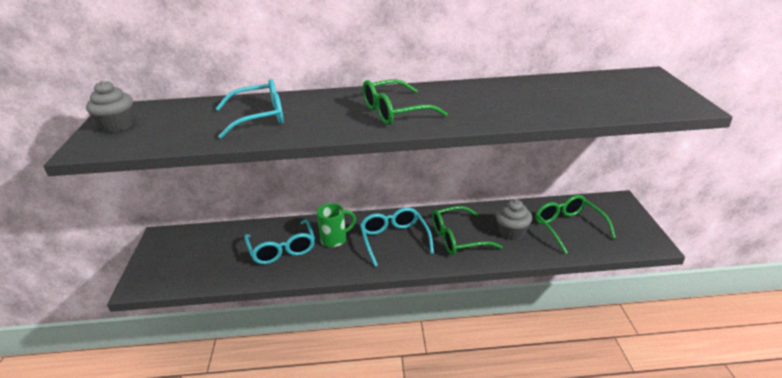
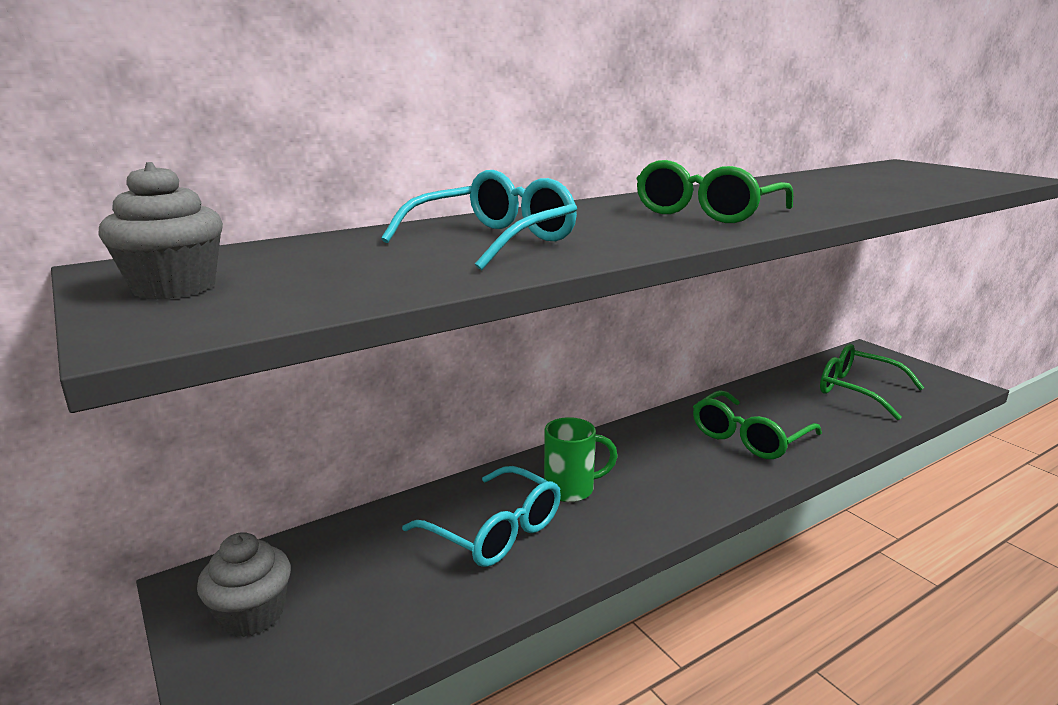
camera: 30 degrees left, 10 degrees down
(335, 239) = (571, 489): green mug -> green mug turned 45 degrees clockwise
(394, 239) = (664, 463): turquoise glasses -> none
(512, 232) = (804, 412): grey cupcake -> grey cupcake (252, 614)

